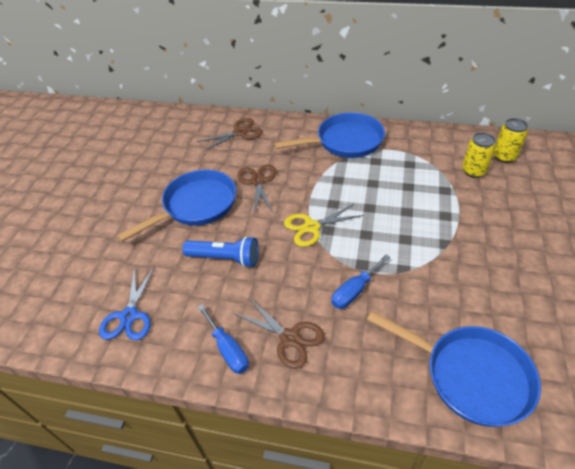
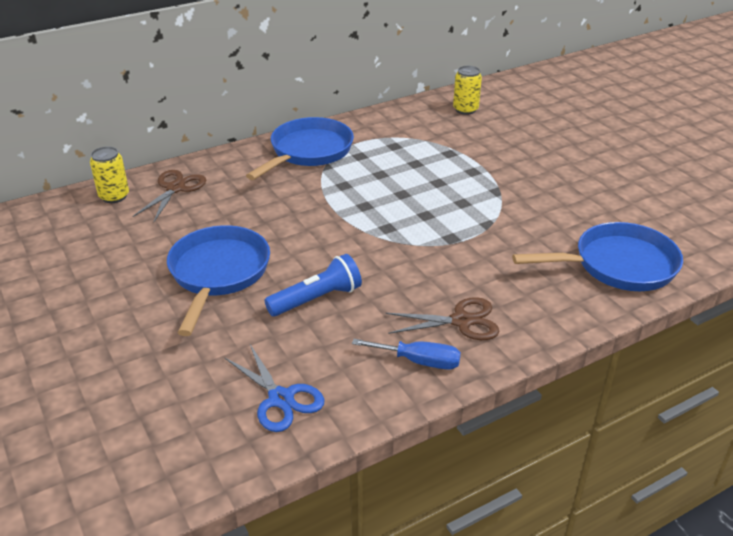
camera: 45 degrees left, 10 degrees down
(258, 181) = (261, 222): brown scissors -> none
(311, 227) = (369, 233): yellow scissors -> none
(354, 291) = (470, 259): blue screwdriver -> none
(473, 171) = (454, 130): yellow can -> yellow can (114, 196)

